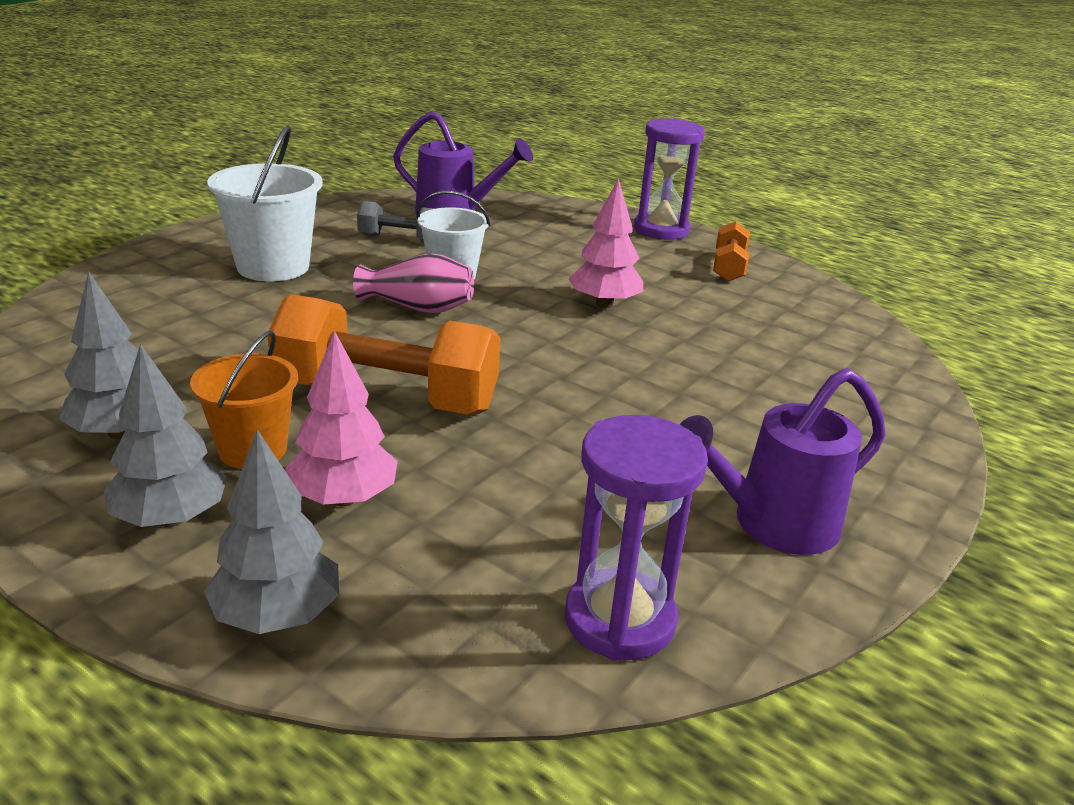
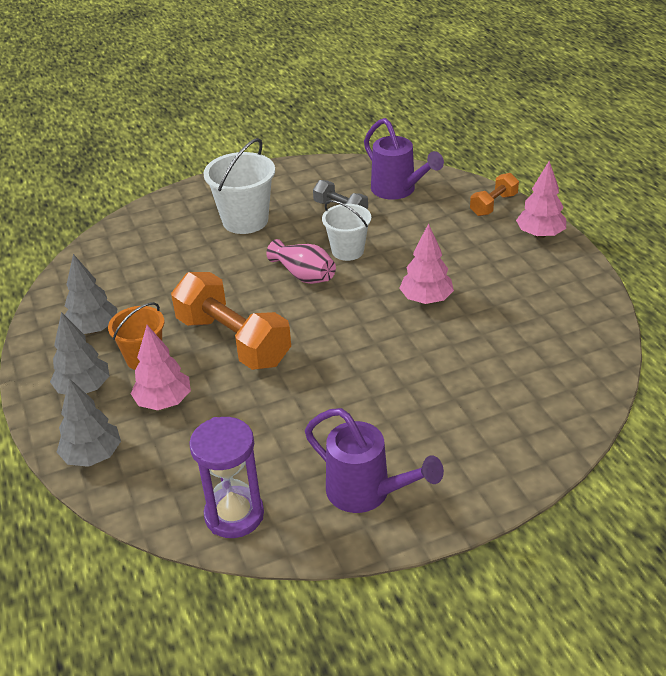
camera: 35 degrees right, 10 degrees up
(661, 230) = (540, 235): purple hourglass -> pink tree
(729, 267) = (555, 284): orange dumbbell -> orange dumbbell (493, 205)
(773, 525) = (366, 492): purple watering can -> purple watering can turned 150 degrees counterclockwise

